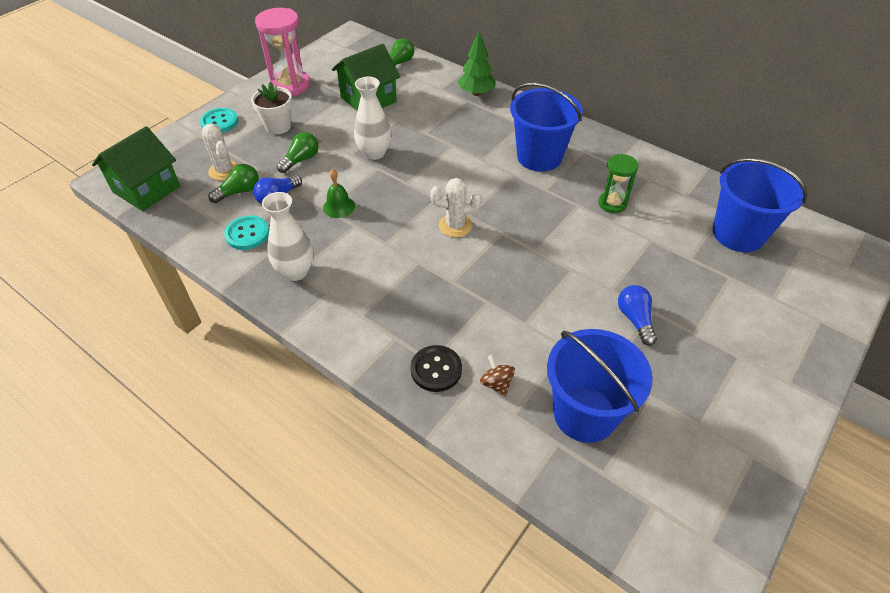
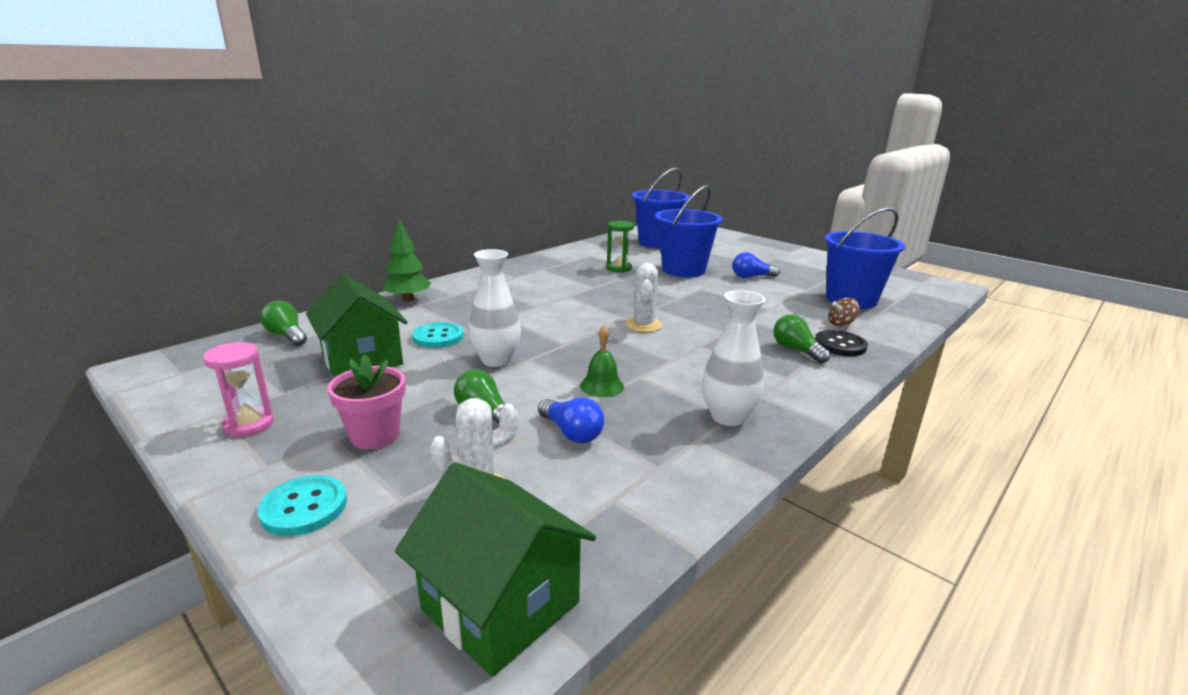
camera: 85 degrees left, 25 degrees down
(239, 192) = (547, 471): green light bulb -> green light bulb (796, 350)
(247, 234) = (654, 458): turquoise button -> turquoise button (438, 337)
(278, 126) = (375, 436): white flower pot -> pink flower pot
(290, 85) = (249, 424): pink hourglass -> pink hourglass, size x0.60
(539, 157) = (543, 284): blue bucket -> blue bucket (683, 270)

